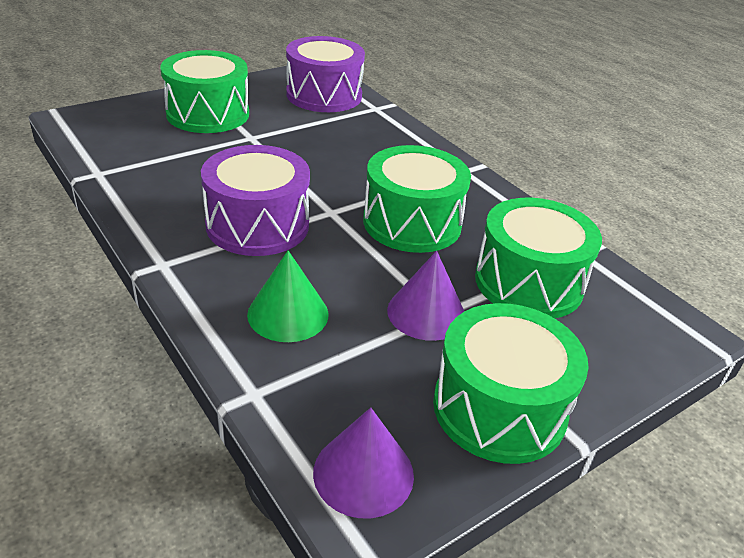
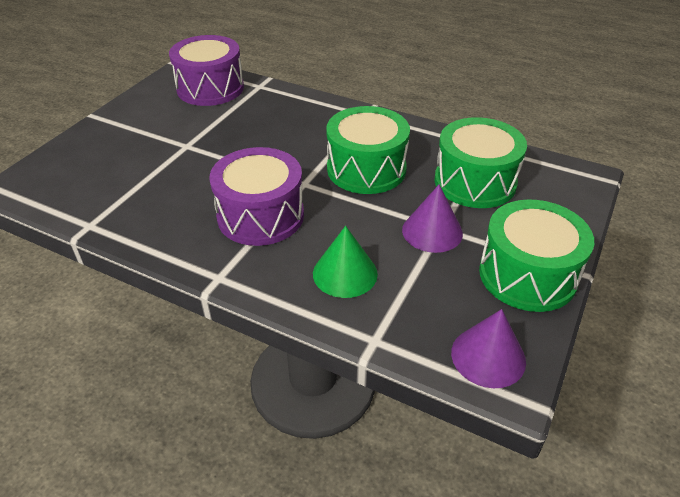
camera: 25 degrees left, 5 degrees up
(208, 114) = (131, 138): green drum -> none

